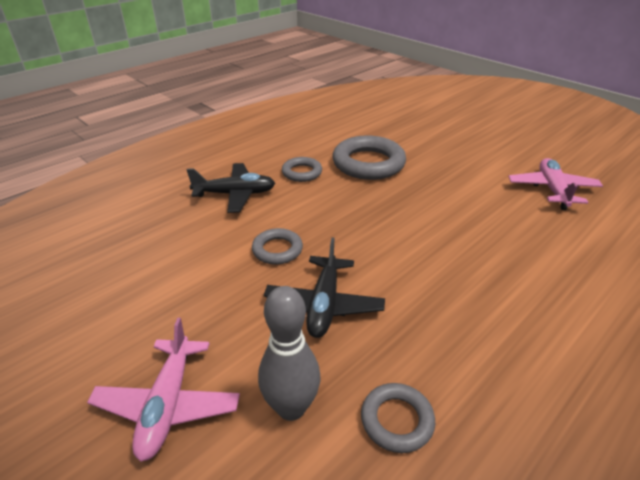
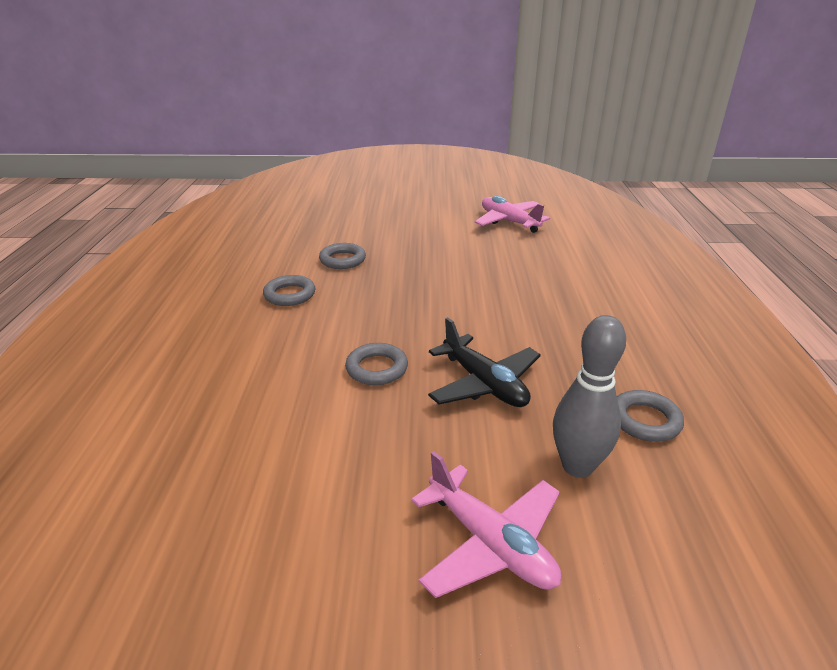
camera: 45 degrees left, 5 degrees down
(235, 194) = (249, 346): black plane -> none
(368, 163) = (342, 260): grey ring -> grey ring, size x0.54

